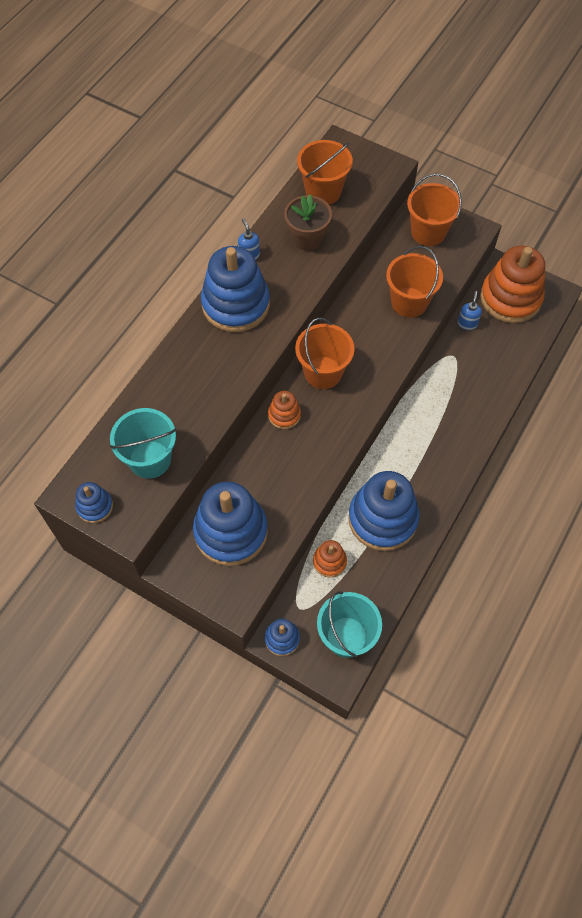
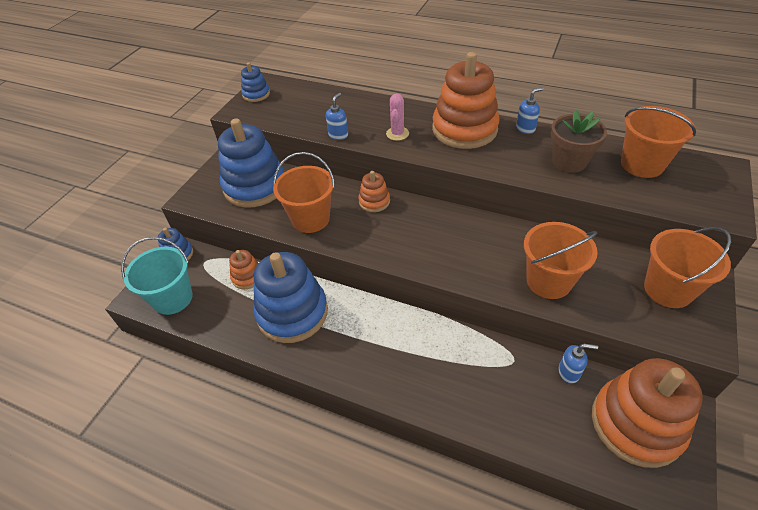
camera: 85 degrees right, 15 degrees down
(150, 459) = (297, 111): turquoise bucket -> none
(212, 420) = (338, 135): none -> blue soap dispenser
(226, 364) = (397, 134): none -> pink cactus
(236, 304) = (464, 129): blue stacking toy -> orange stacking toy
(323, 372) = (429, 221): orange bucket -> orange bucket (310, 219)

